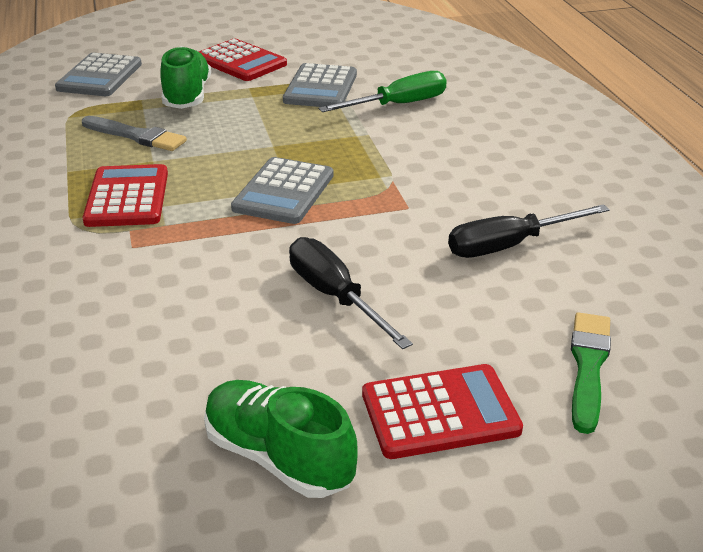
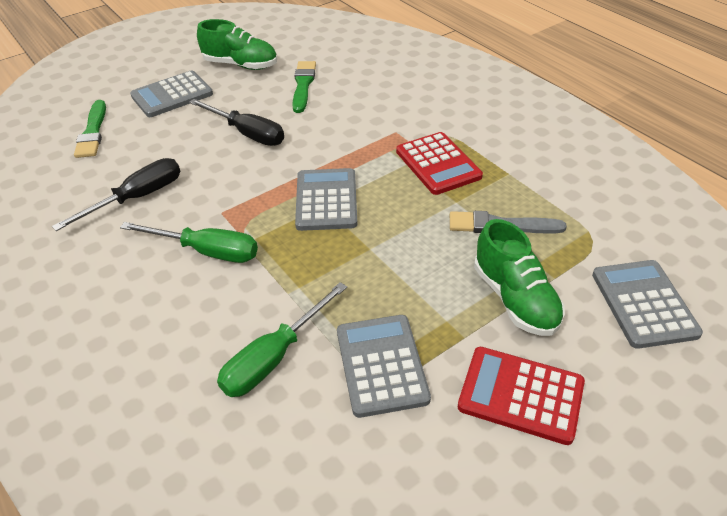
camera: 160 degrees right, 10 degrees up
(193, 365) = (303, 85): none -> green brush
(434, 177) = (207, 251): none -> green screwdriver
(440, 412) = (172, 95): red calculator -> grey calculator

